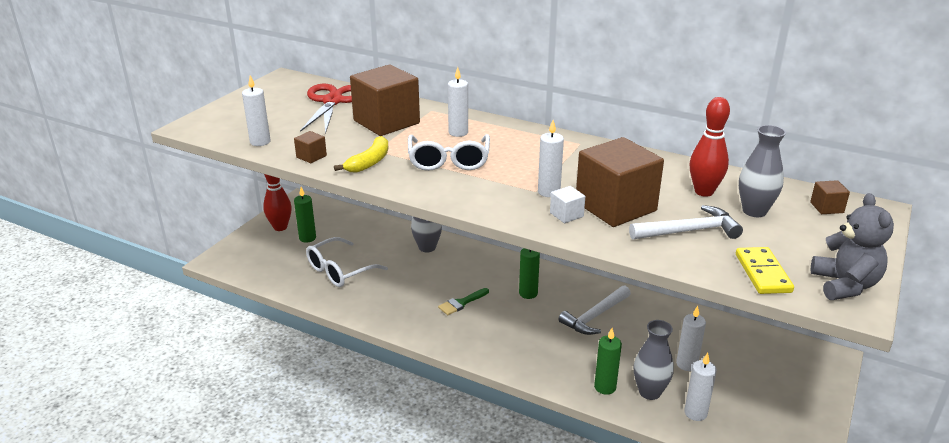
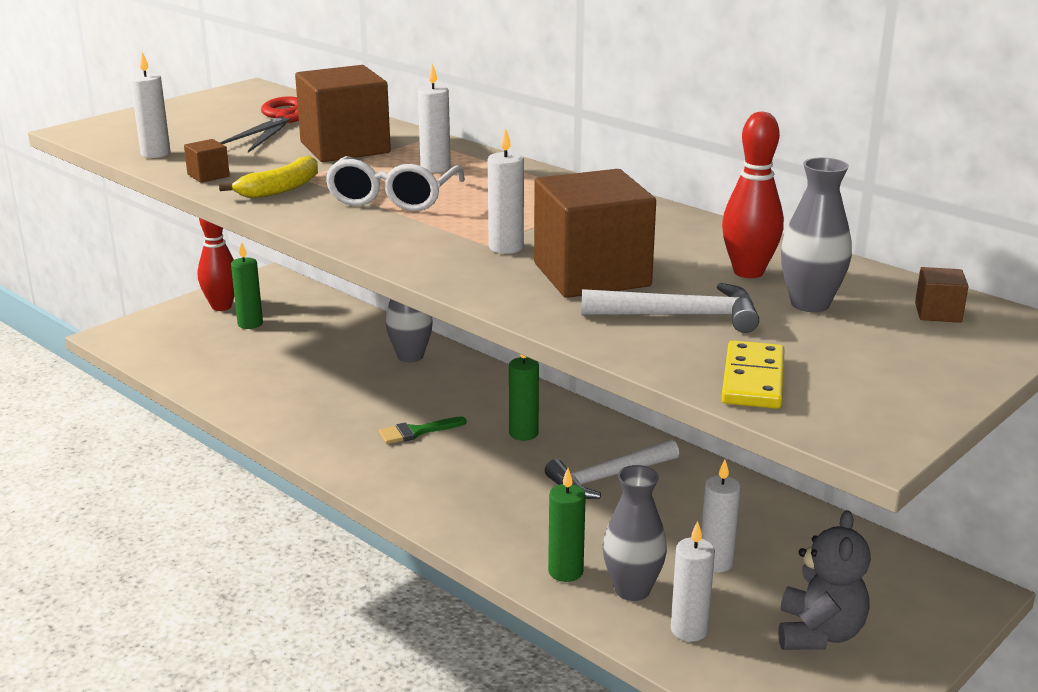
camera: 15 degrees right, 5 degrees down
(339, 271) = (269, 369): white glasses -> none
(566, 215) = (508, 276): white cube -> none
(844, 285) = (878, 411): grey teddy bear -> grey teddy bear (819, 633)

